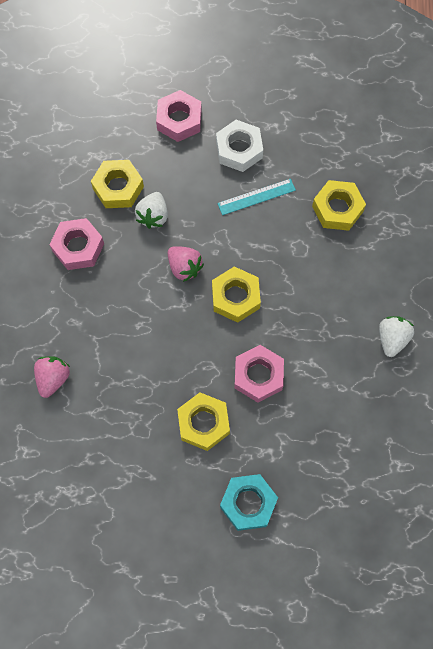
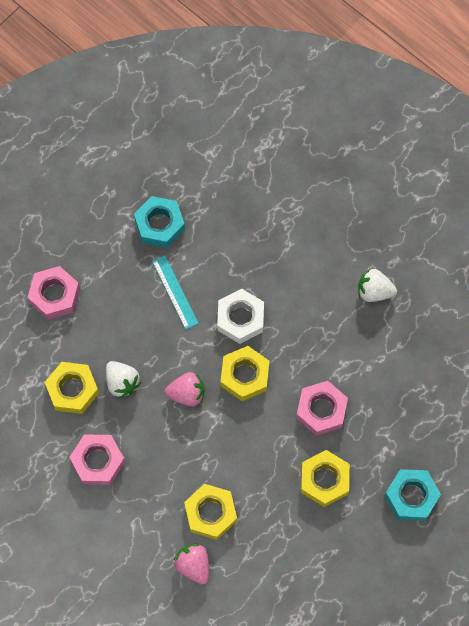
camera: 50 degrees left, 0 degrees up
(239, 149) = (122, 271): white nut -> white nut (240, 318)
(256, 197) = (175, 292): turquoise ruler -> turquoise ruler turned 45 degrees counterclockwise
(298, 145) = (159, 225): none -> turquoise nut
(337, 209) = (238, 241): yellow nut -> yellow nut (210, 513)
(392, 339) = (374, 291): white strawberry -> white strawberry turned 45 degrees counterclockwise

